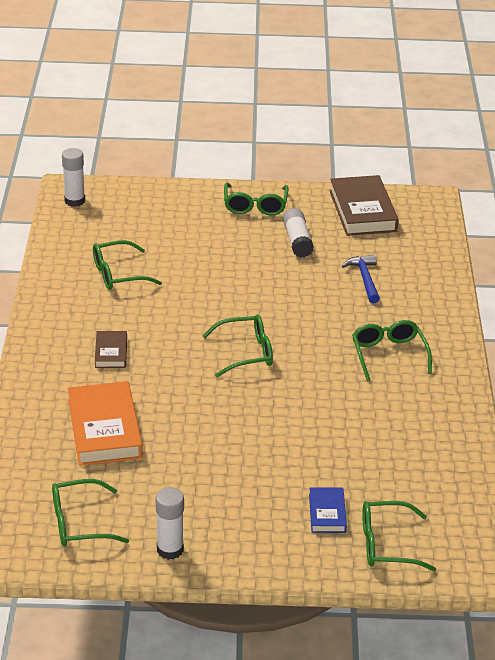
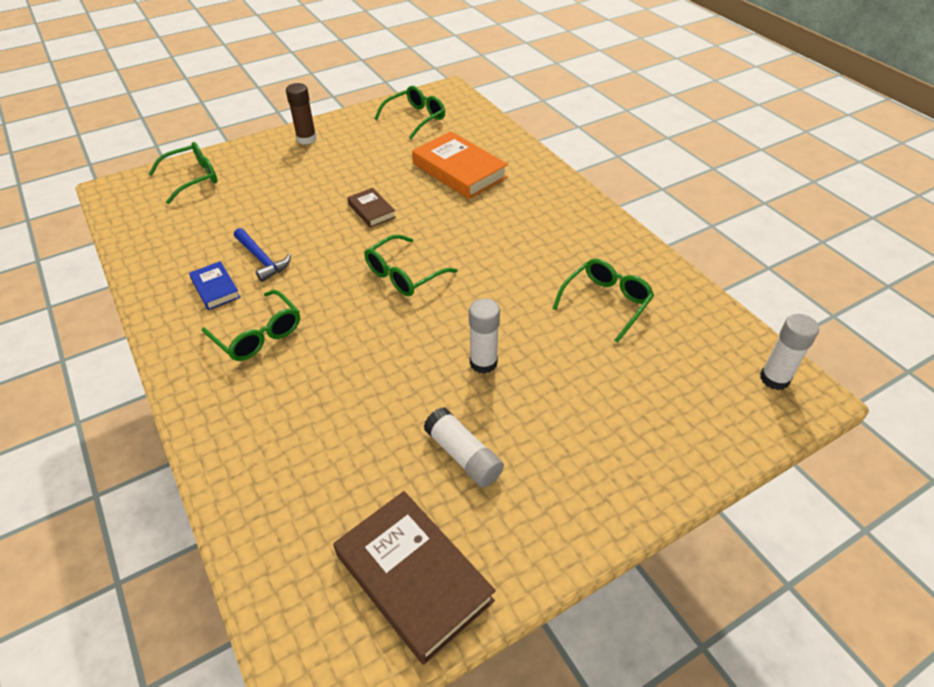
camera: 150 degrees right, 10 degrees up
(111, 352) = (520, 225): brown book -> brown book (371, 210)
(170, 549) = (345, 126): white glue stick -> white glue stick (483, 363)
(228, 548) = (306, 139): none -> brown glue stick
(255, 206) = (569, 496): green glasses -> none
(327, 513) = (248, 181): blue book -> blue book (215, 288)
(365, 279) = (337, 431): blue hammer -> blue hammer (262, 259)

